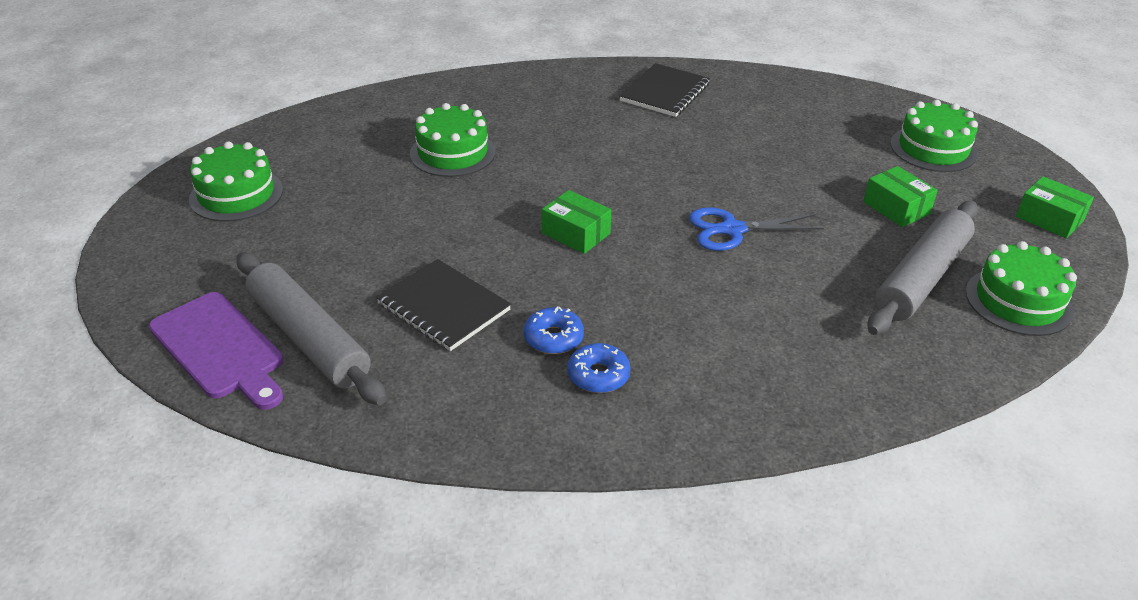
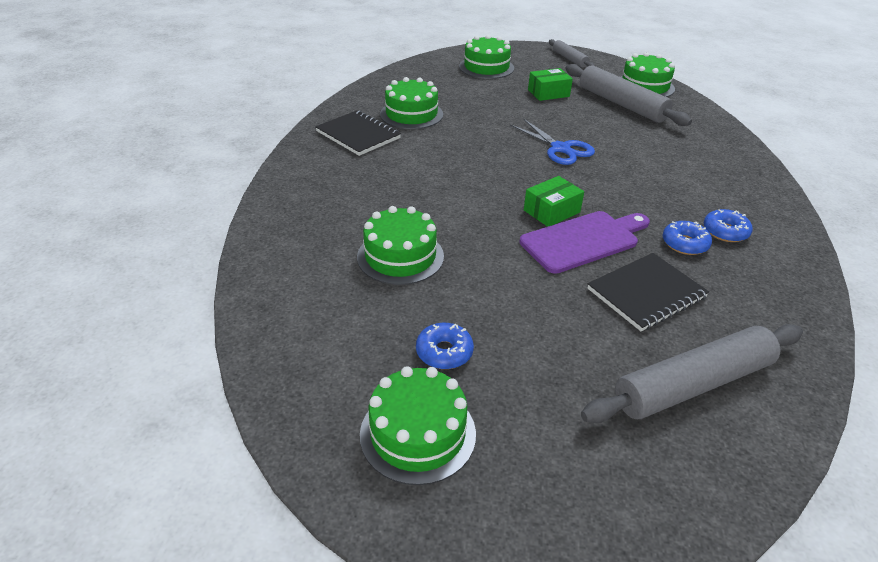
camera: 75 degrees left, 0 degrees up
(220, 349) = (714, 456): purple cutting board -> purple cutting board (583, 240)
(327, 194) = (444, 352): none -> blue donut
(732, 230) = (560, 149): blue scissors -> blue scissors turned 45 degrees counterclockwise
(740, 115) = (411, 114): none -> green cake
(1049, 219) = (569, 59): green box -> grey rolling pin

